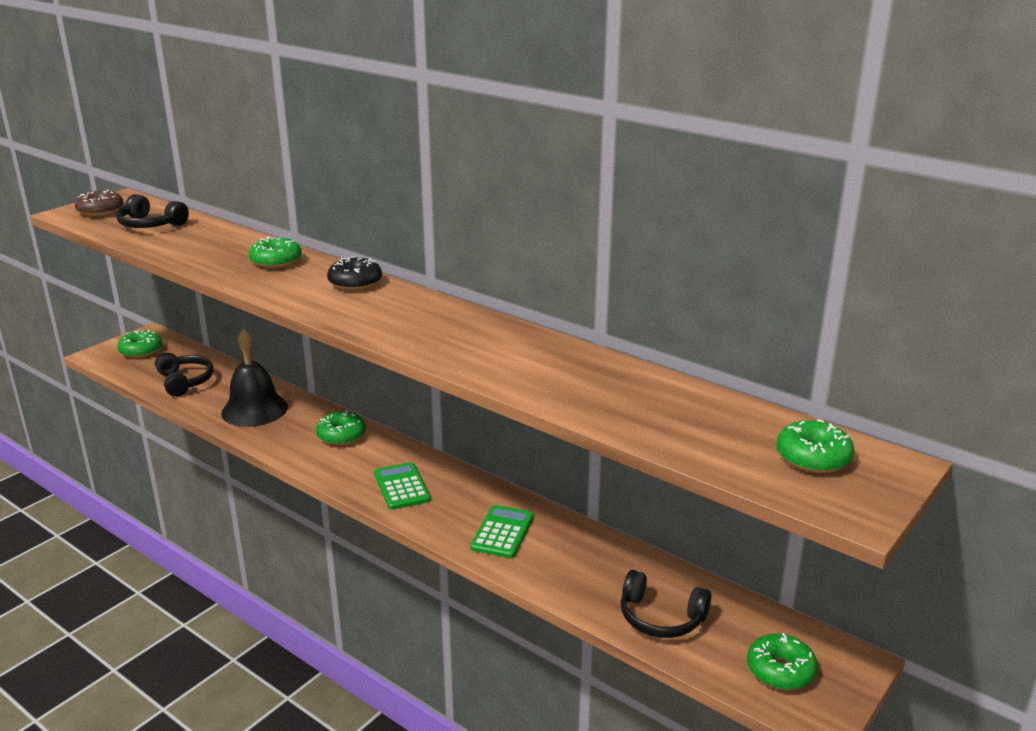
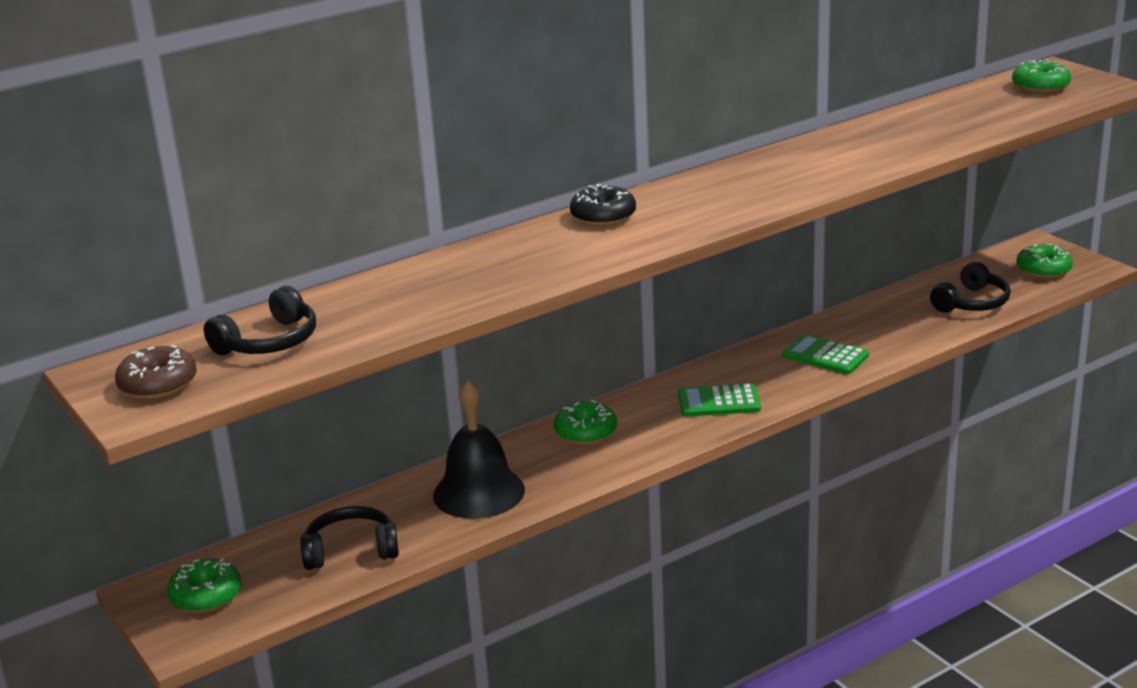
camera: 70 degrees left, 0 degrees up
(276, 261) = (499, 257): green donut -> none

